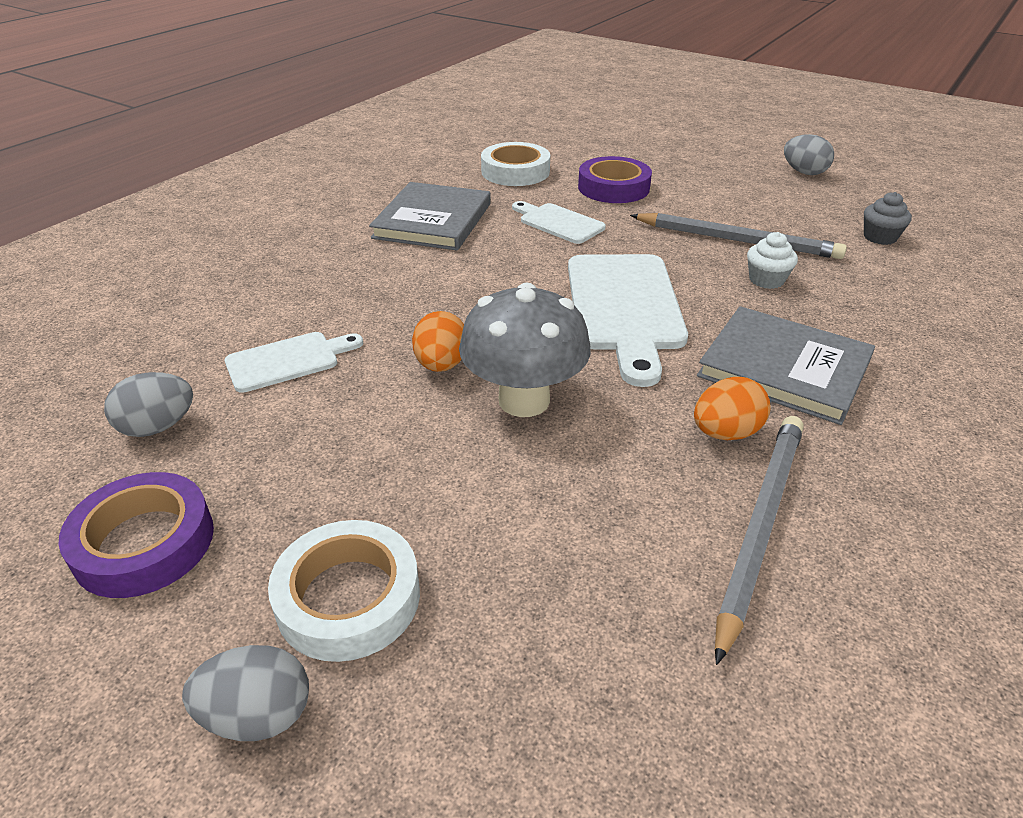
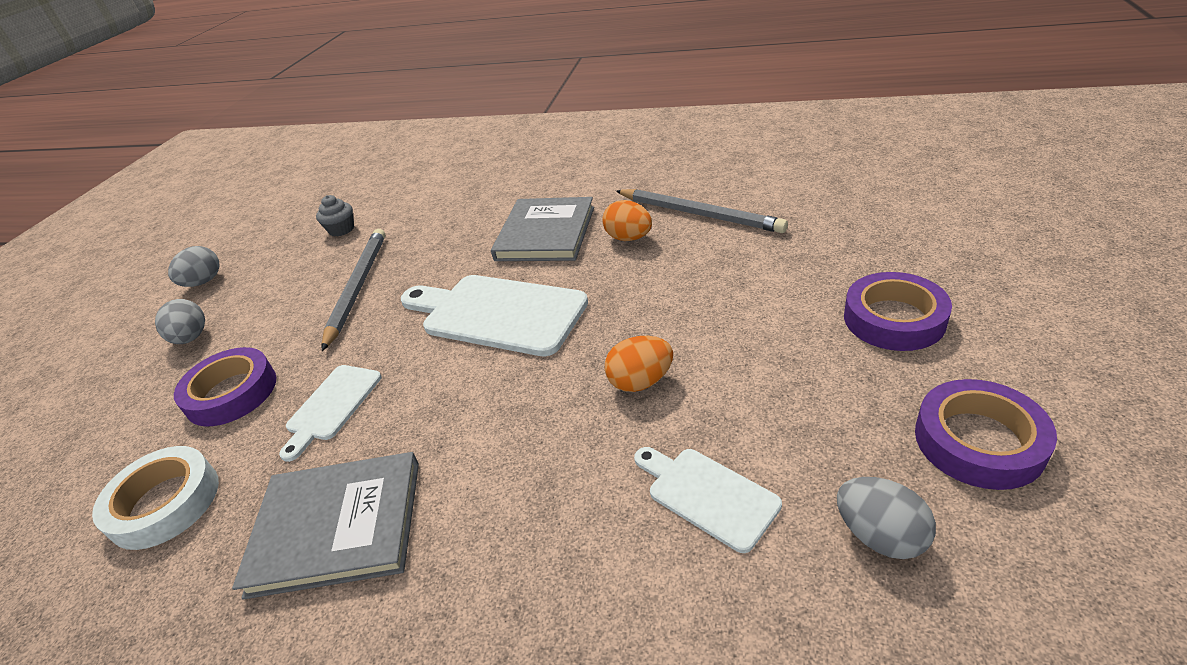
camera: 105 degrees left, 0 degrees up
(258, 715) = (991, 313): grey egg -> grey egg (191, 338)
(348, 598) = (894, 319): white tape -> purple tape
(524, 400) = (655, 321): grey mushroom -> none
(624, 308) = (497, 313): white cutting board -> white cutting board turned 135 degrees counterclockwise
(759, 526) = (699, 214): grey pencil -> grey pencil turned 150 degrees counterclockwise
(766, 280) = (426, 261): white cupcake -> none

